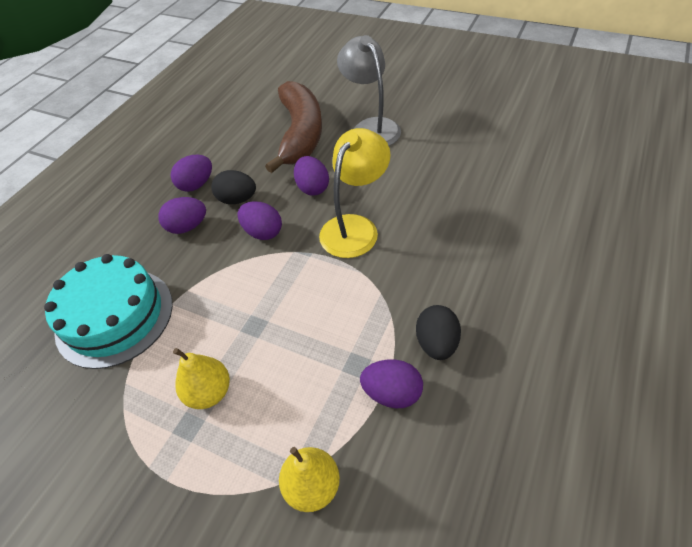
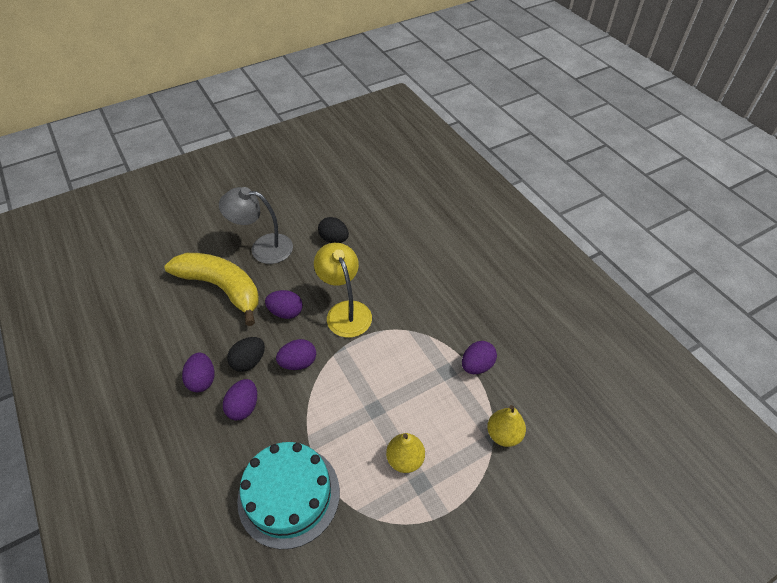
camera: 60 degrees left, 0 degrees up
(300, 134) = (222, 288): brown banana -> yellow banana
(436, 343) = (462, 326): black egg -> black egg (334, 239)

